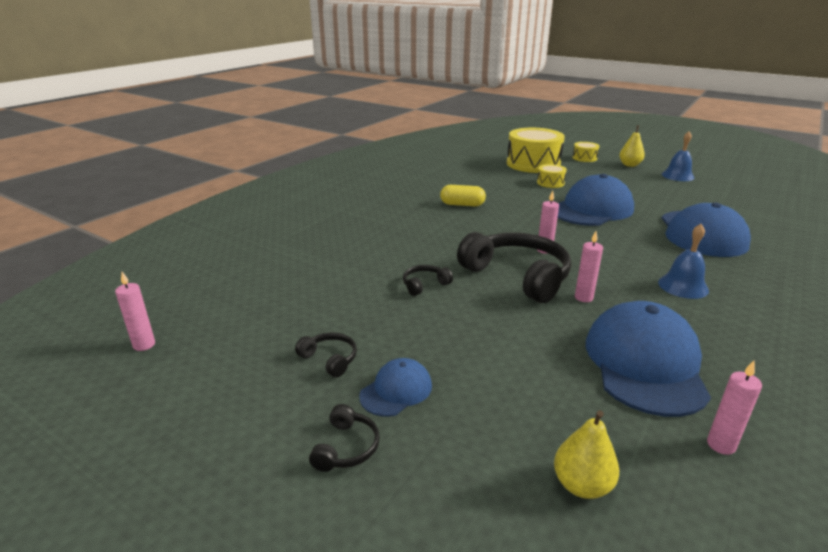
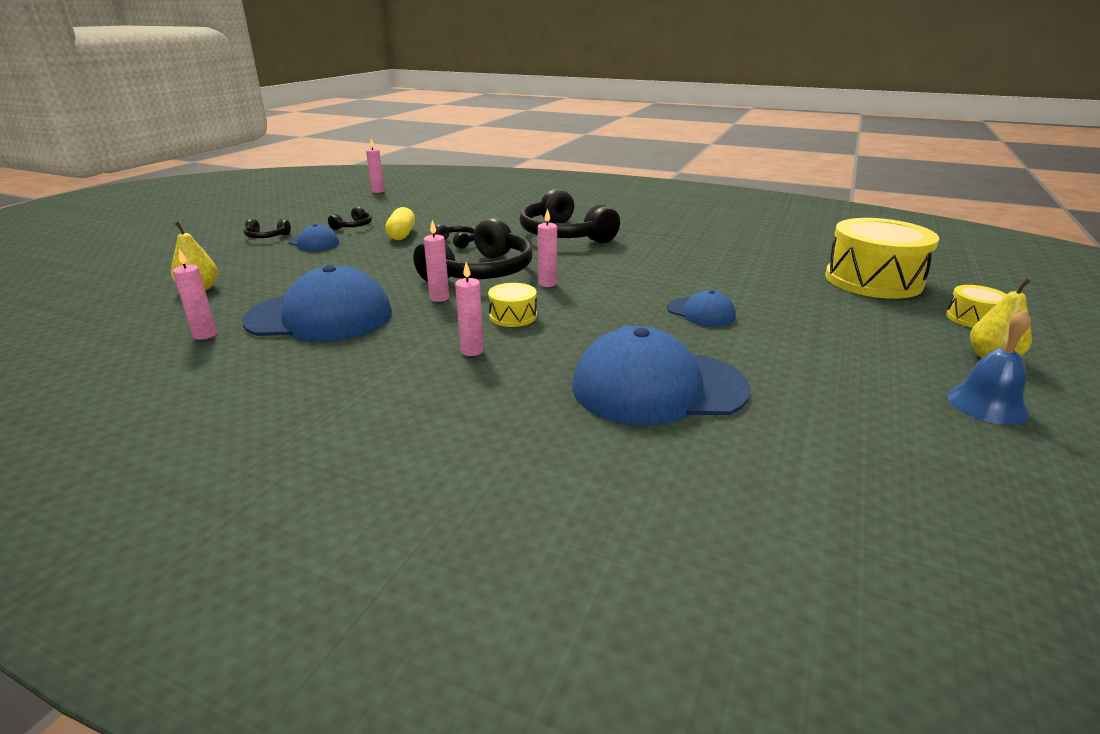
camera: 80 degrees right, 0 degrees up
(419, 233) = (564, 235): none -> black headphones
(462, 204) = (656, 247): yellow capsule -> yellow capsule (401, 234)
(550, 183) = (791, 290): yellow drum -> yellow drum (513, 316)
(591, 209) = (701, 312): blue cap -> blue cap, size x0.49
(683, 286) = (472, 351): blue bell -> pink candle

